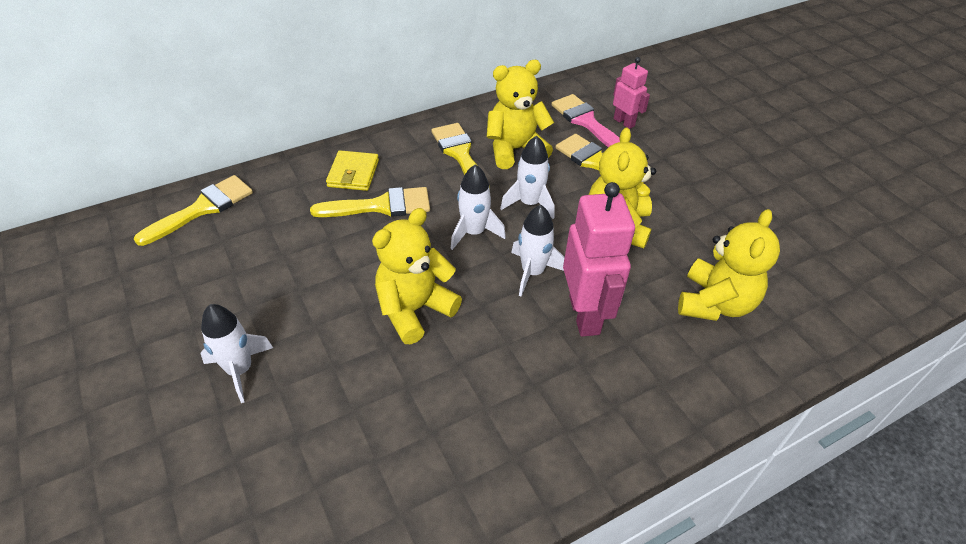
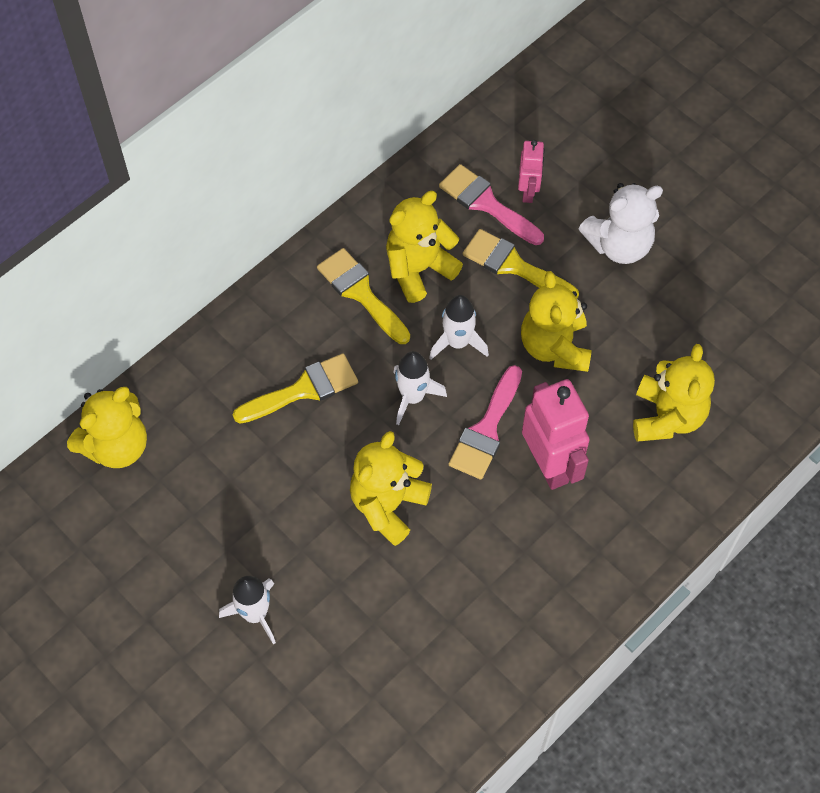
camera: 15 degrees left, 15 degrees up
(203, 208) = (116, 446): yellow brush -> yellow teddy bear
(353, 173) = (255, 353): yellow wallet -> none
(532, 272) = (486, 430): white rocket -> pink brush
(624, 122) = (528, 192): pink robot -> pink robot turned 60 degrees clockwise
(694, 169) = (619, 245): none -> white teddy bear

